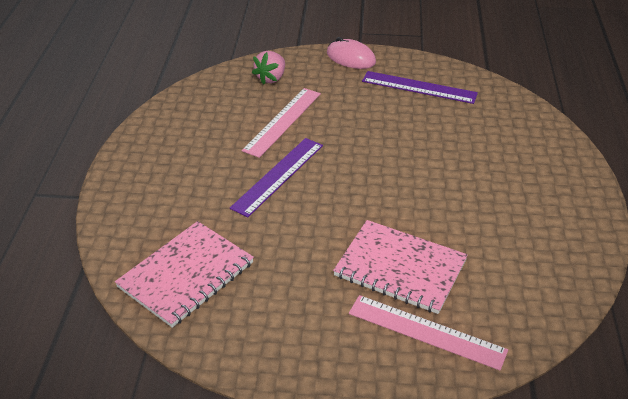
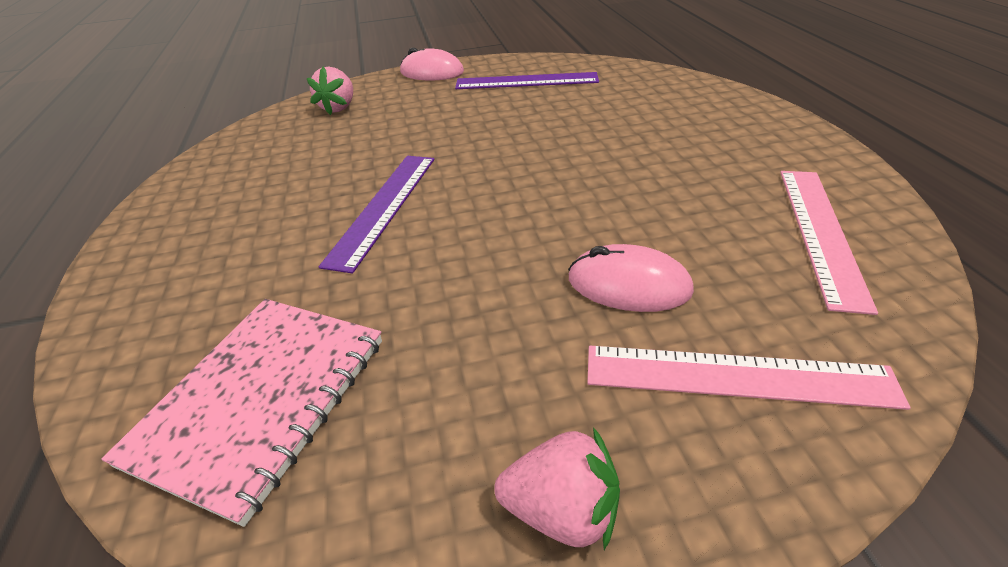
camera: 15 degrees left, 0 degrees up
(283, 121) = (369, 146): pink ruler -> pink ruler (821, 232)
(309, 361) = (562, 509): none -> pink strawberry
(400, 268) = (628, 285): pink notebook -> pink mouse

